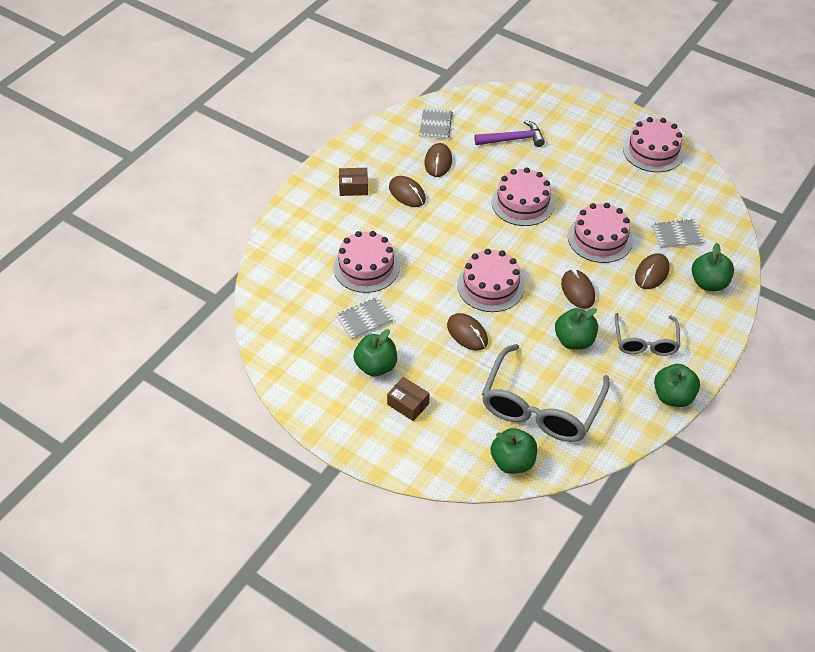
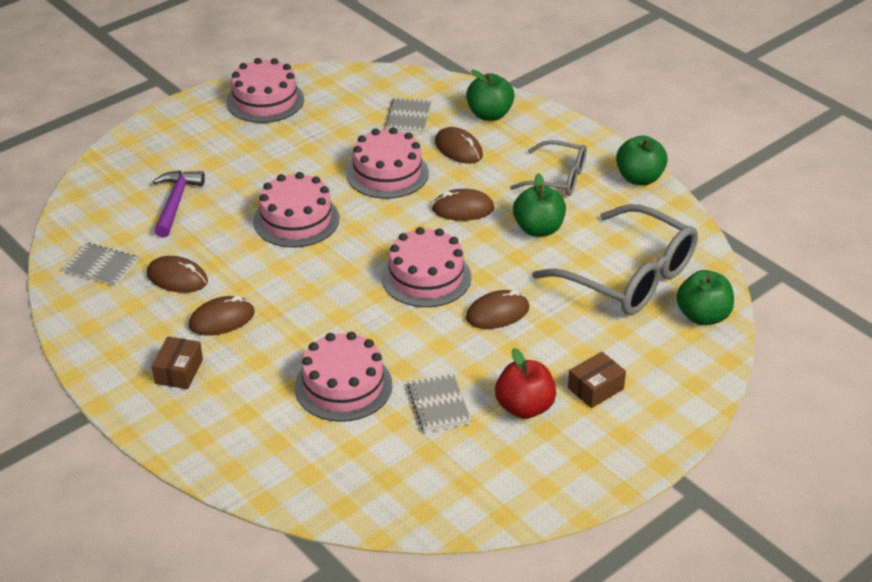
camera: 75 degrees left, 10 degrees down
(376, 366) = (524, 407): green apple -> red apple

